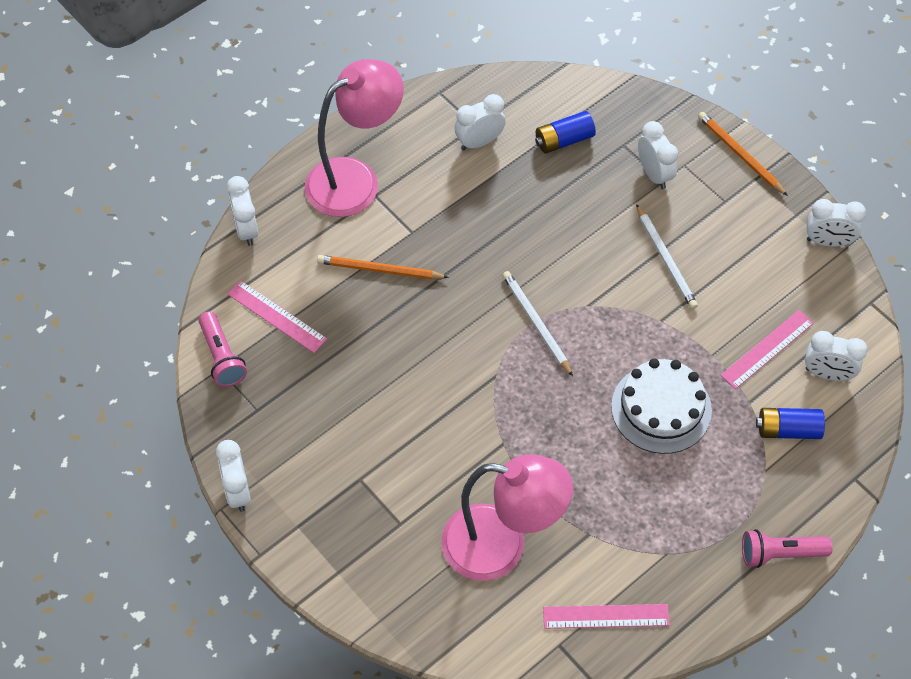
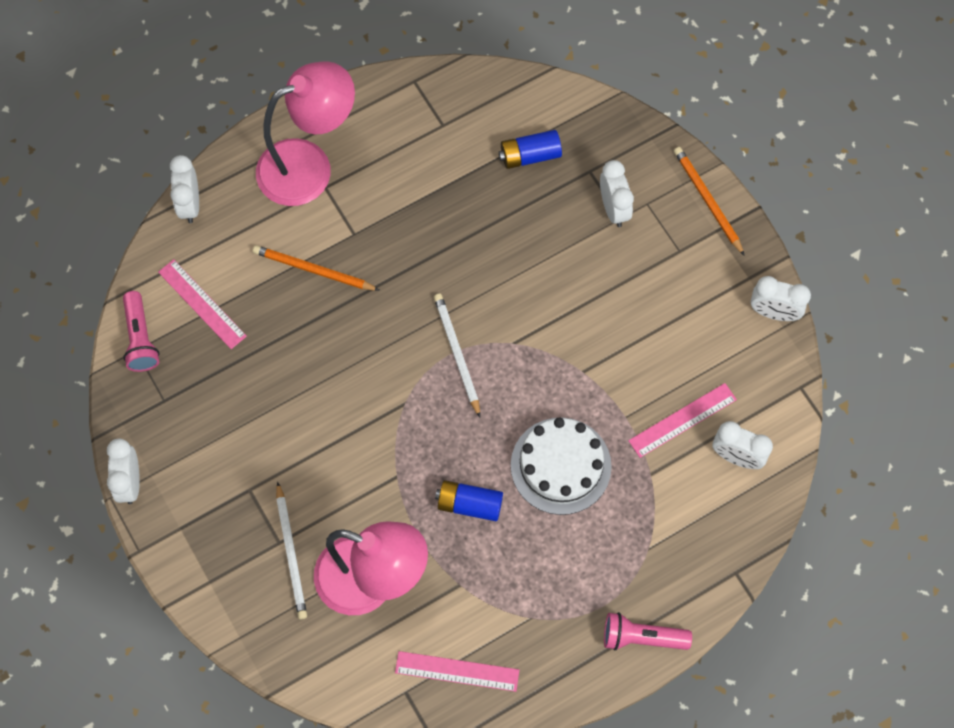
camera: 10 degrees right, 10 degrees up
(479, 142) = (443, 144): white clock -> none
(665, 259) = (603, 305): white pencil -> white pencil (291, 553)
(788, 430) = (681, 510): blue battery -> blue battery (469, 504)

